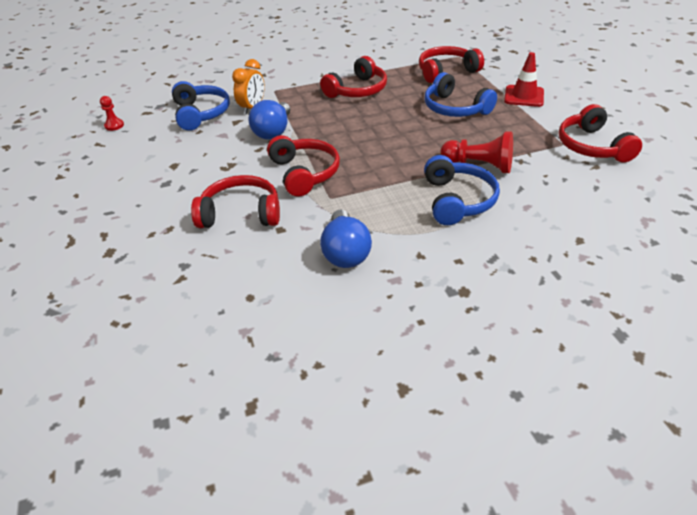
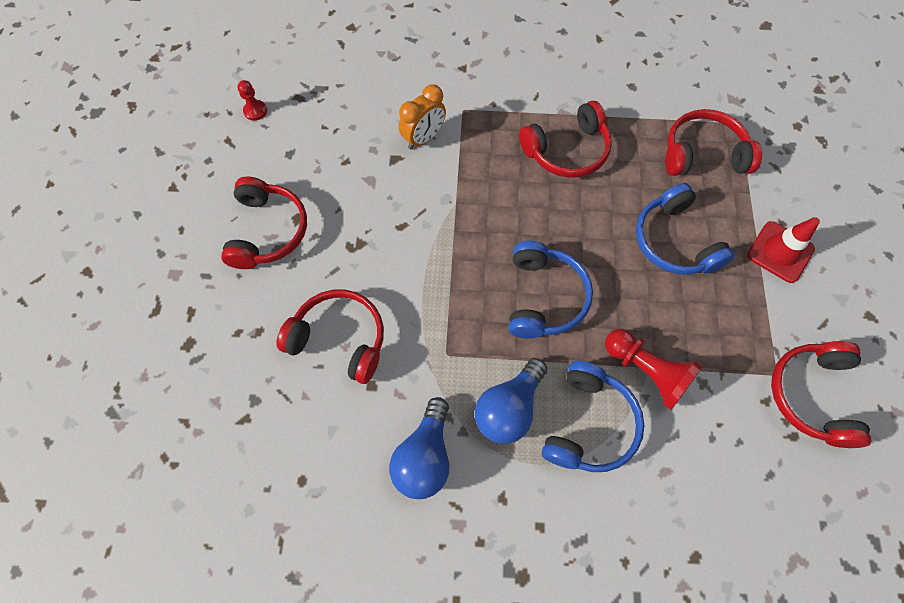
camera: 20 degrees right, 25 degrees up
(201, 114) = (359, 126): blue headphones -> blue headphones (544, 297)
(273, 132) = (430, 198): blue light bulb -> blue light bulb (509, 408)
(304, 173) = (435, 296): red headphones -> red headphones (268, 231)

